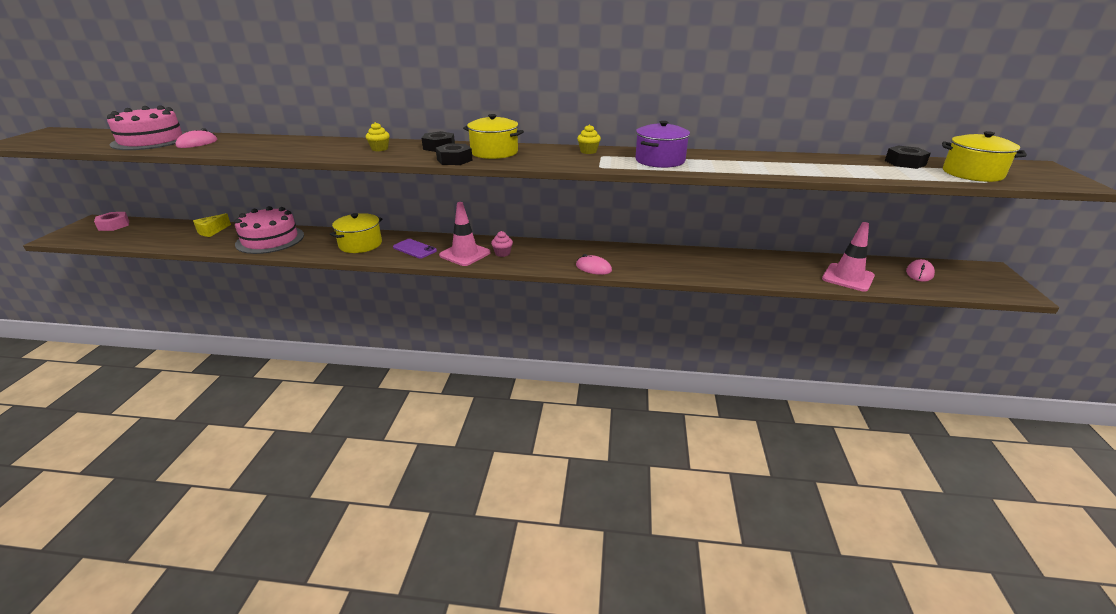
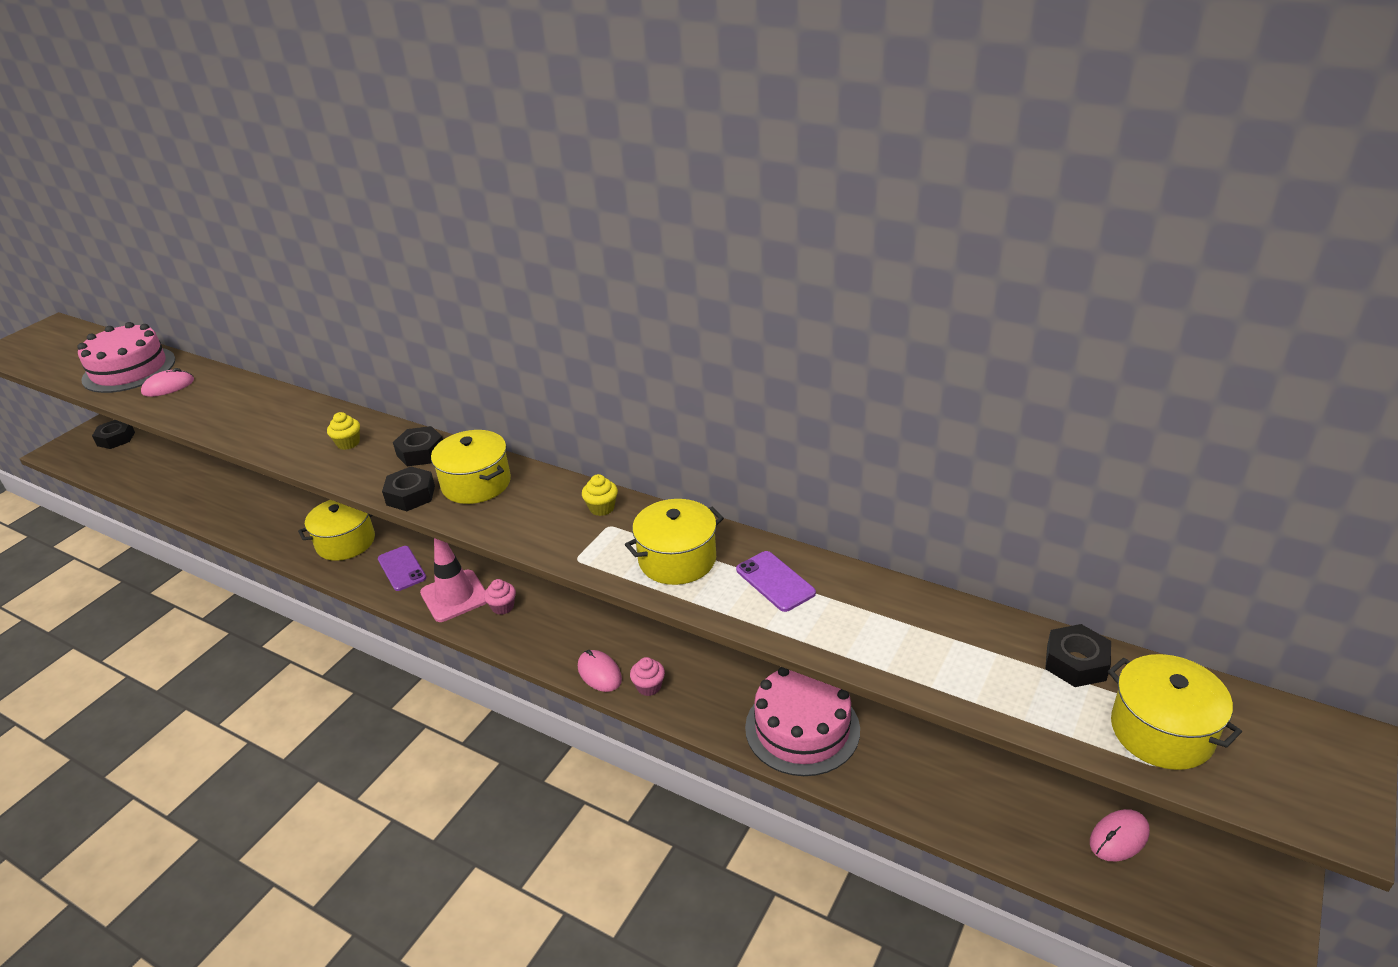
camera: 25 degrees right, 5 degrees up
(114, 225) = (116, 439): pink nut -> black nut
(212, 231) = (204, 474): yellow cheese -> none
(270, 239) = (254, 507): pink cake -> pink cake (802, 728)
(629, 268) = (649, 687): none -> pink cupcake
(660, 160) = (677, 559): purple pot -> yellow pot
(724, 160) = (775, 581): none -> purple phone
(848, 277) = (975, 810): pink traffic cone -> none

